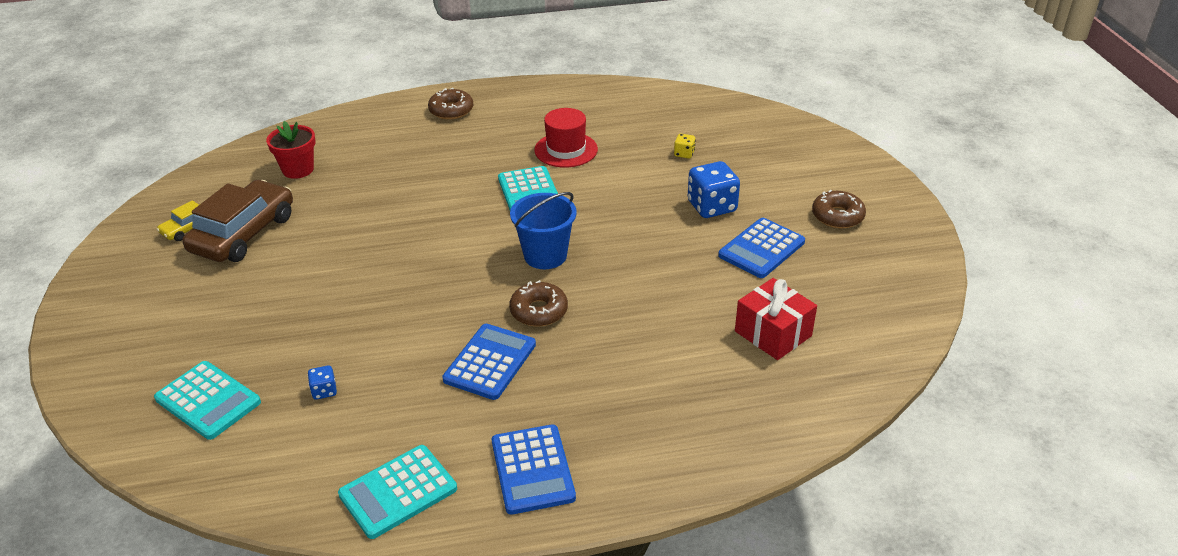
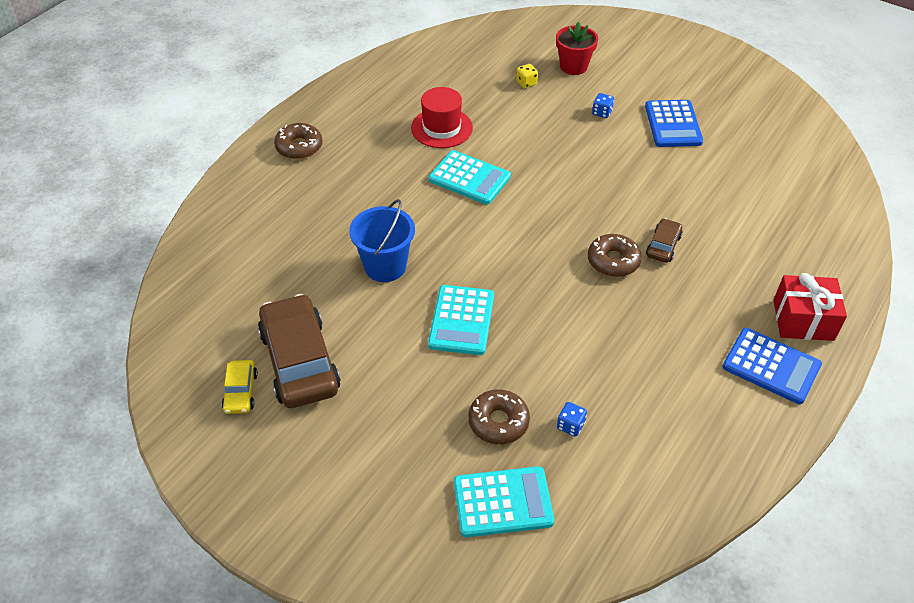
camera: 45 degrees left, 10 degrees up
(298, 169) = (251, 277): red flower pot -> red flower pot (573, 66)
(398, 492) = (724, 447): turquoise calculator -> turquoise calculator (461, 320)
(490, 362) = (640, 319): blue calculator -> none
(545, 255) = (555, 218): blue bucket -> blue bucket (385, 266)
(596, 327) = (663, 246): none -> brown car
(712, 207) = (602, 112): blue dice -> blue dice, size x0.48
(773, 333) = (759, 178): red gift -> red gift (803, 320)
(837, 216) = (680, 74): brown donut -> brown donut (498, 422)

